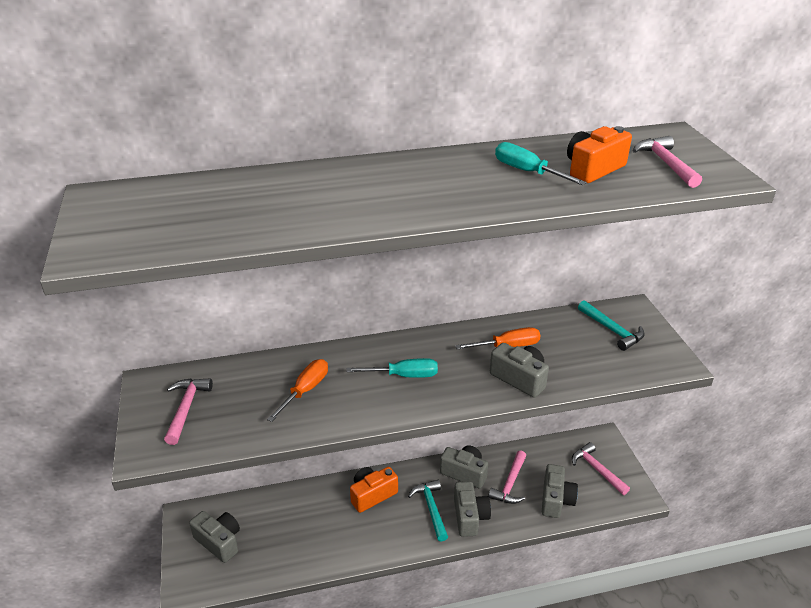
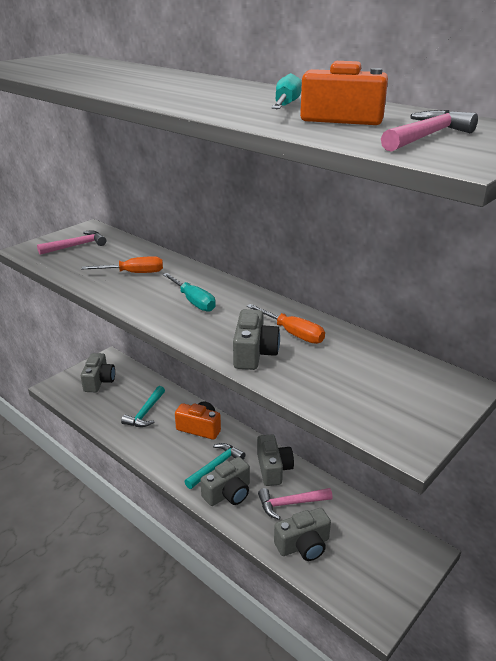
camera: 55 degrees right, 5 degrees down
(597, 469) = (376, 563): pink hammer -> none
(612, 330) = (403, 383): turquoise hammer -> turquoise hammer (145, 413)

